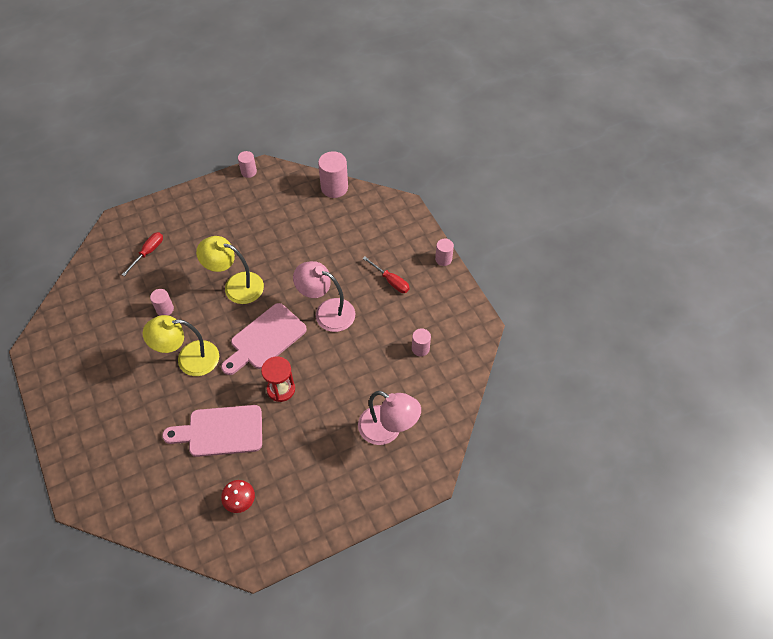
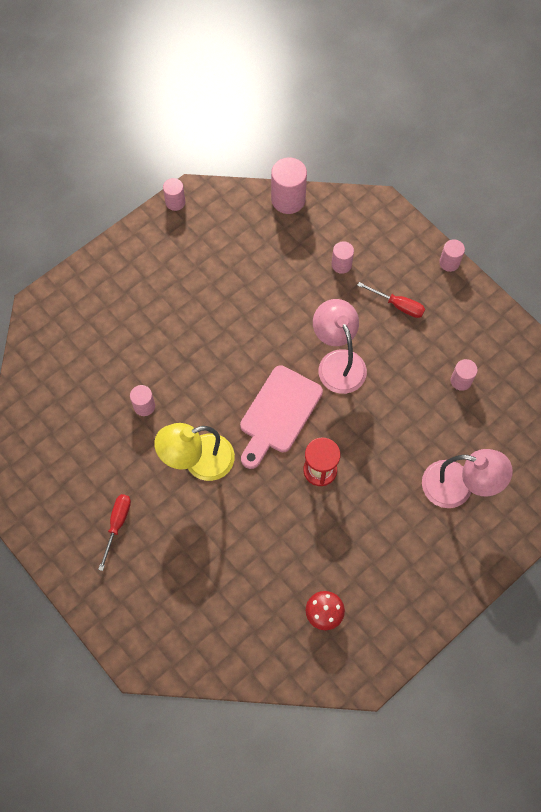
camera: 15 degrees left, 10 degrees up
(148, 252) = (94, 338): red screwdriver -> red screwdriver (117, 524)
(220, 431) = (270, 538): pink cutting board -> none
(236, 286) = (218, 355): yellow lamp -> none
(327, 312) = (338, 362): pink lamp -> pink lamp turned 60 degrees clockwise
(357, 242) = (341, 265): none -> pink cylinder

